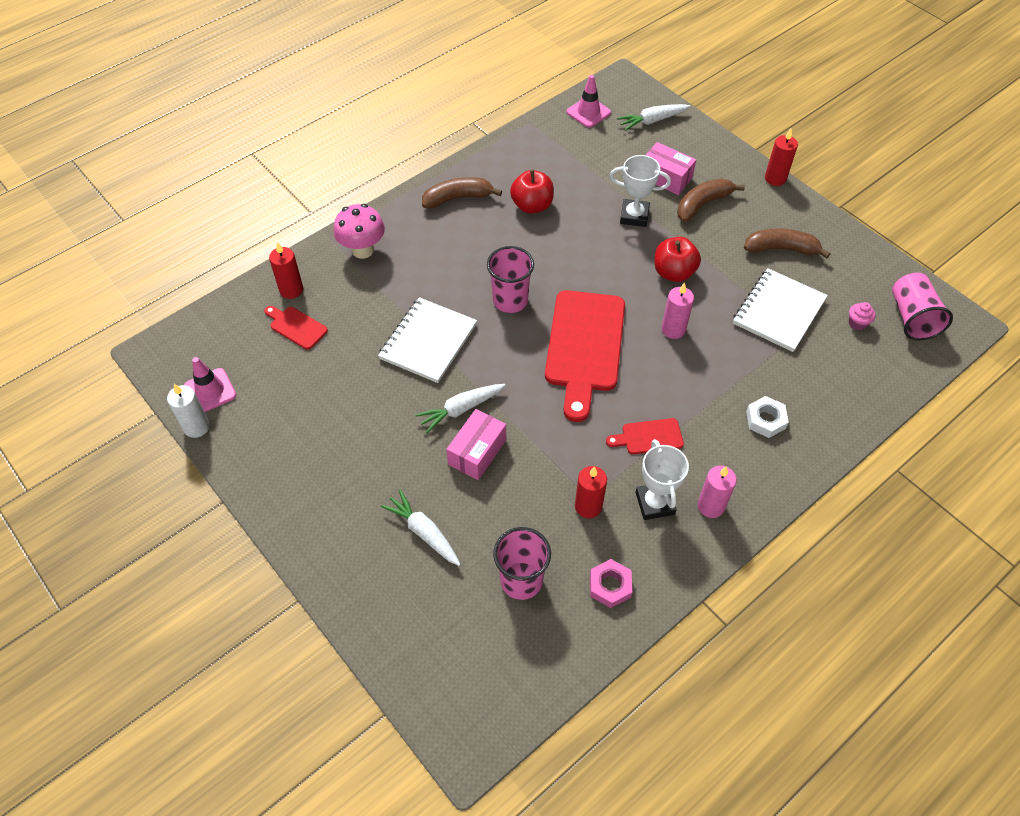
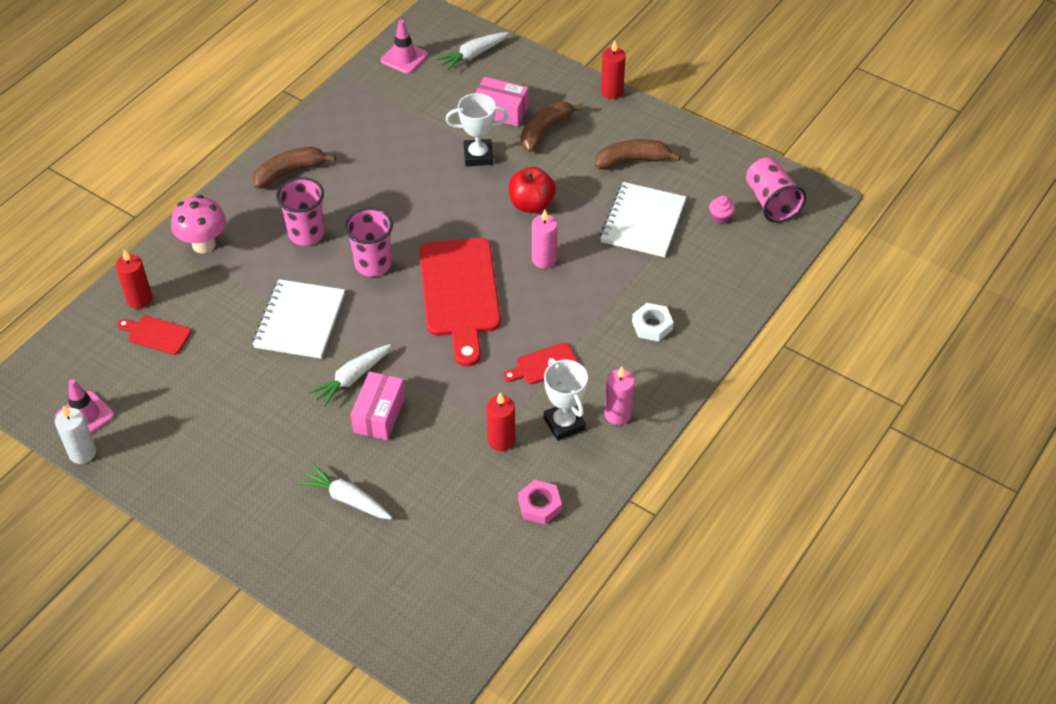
camera: 15 degrees left, 5 degrees down
(521, 580) = (454, 520): pink cup -> pink cup (306, 233)
(532, 206) = (370, 165): red apple -> none

